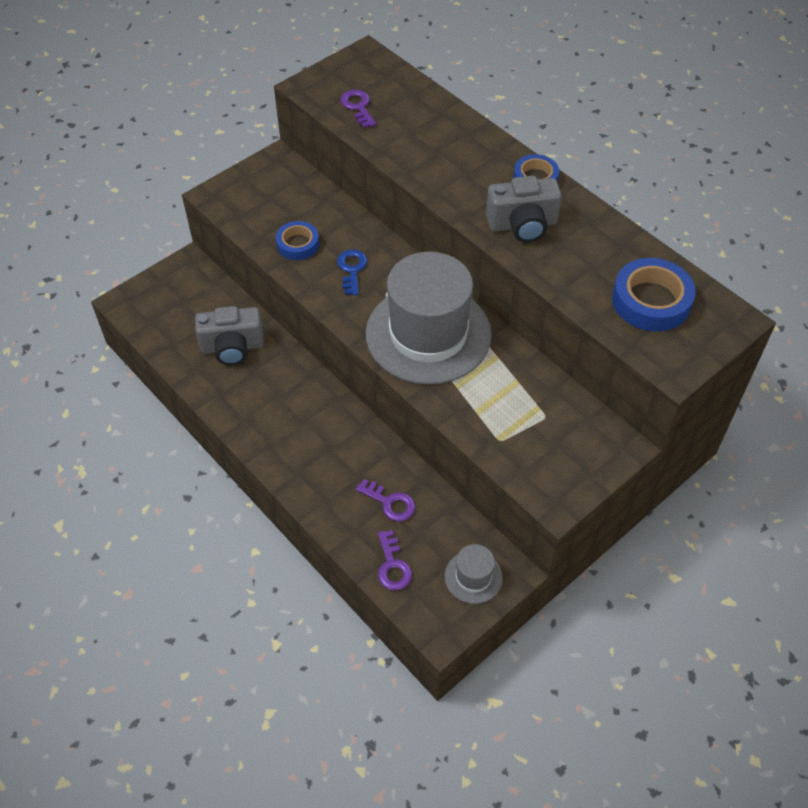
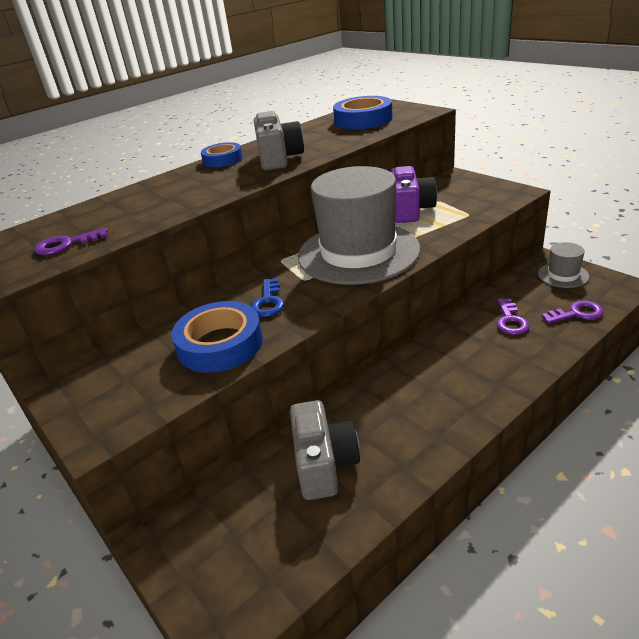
camera: 85 degrees left, 20 degrees down
(298, 244) = (220, 344): blue tape -> blue tape, size x1.60
(352, 269) = (268, 302): blue key -> blue key turned 90 degrees counterclockwise
(390, 503) = (510, 320): purple key -> purple key turned 150 degrees clockwise
(522, 386) = (410, 210): none -> purple camera

